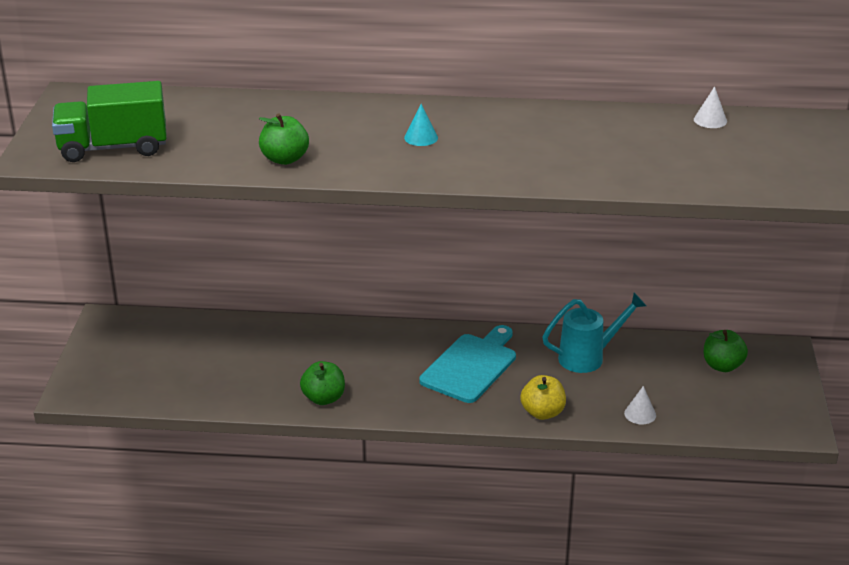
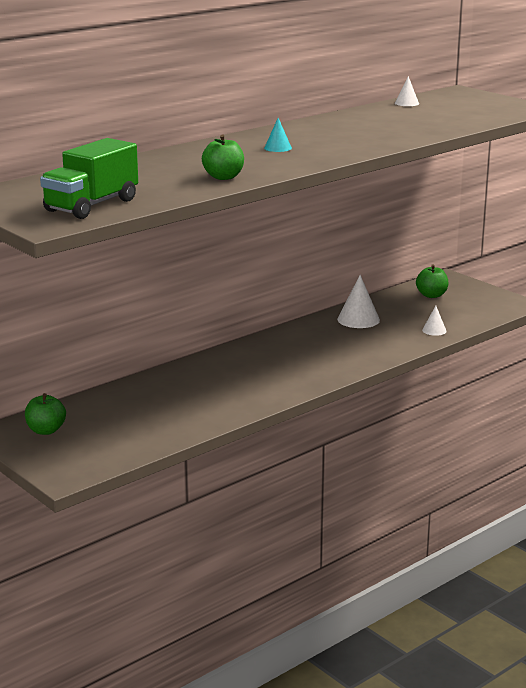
camera: 45 degrees left, 10 degrees down
(323, 398) = (247, 401): green apple -> green apple (46, 430)
(471, 366) = (302, 350): turquoise cutting board -> none
(542, 412) = (385, 351): yellow apple -> none
(588, 357) = (358, 319): turquoise watering can -> white cone

